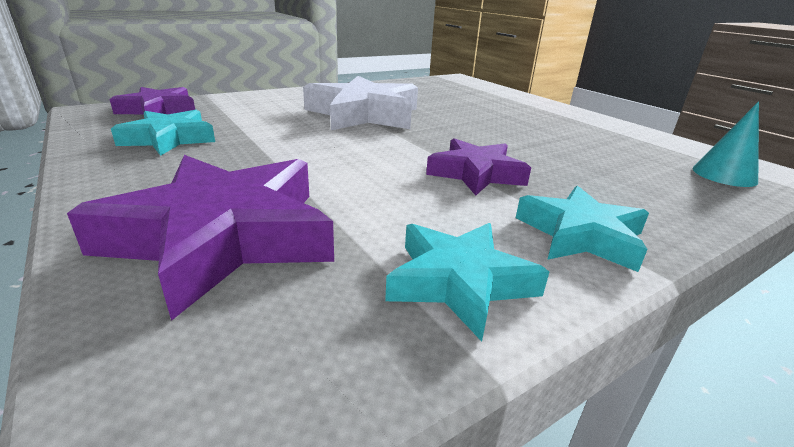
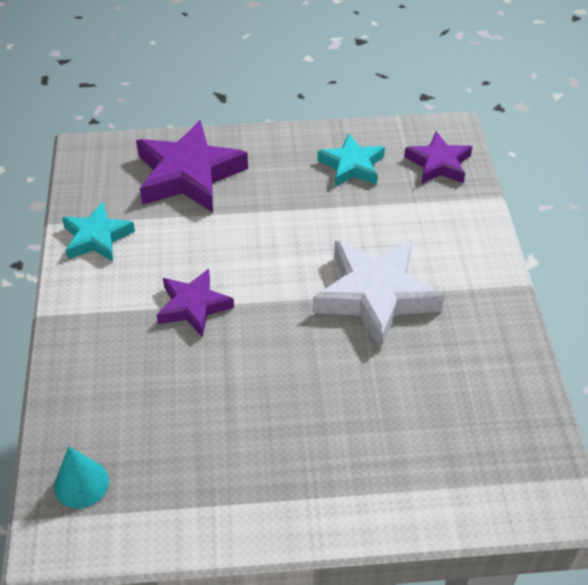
camera: 120 degrees right, 20 degrees up
(580, 235) = (91, 307): turquoise star -> none

